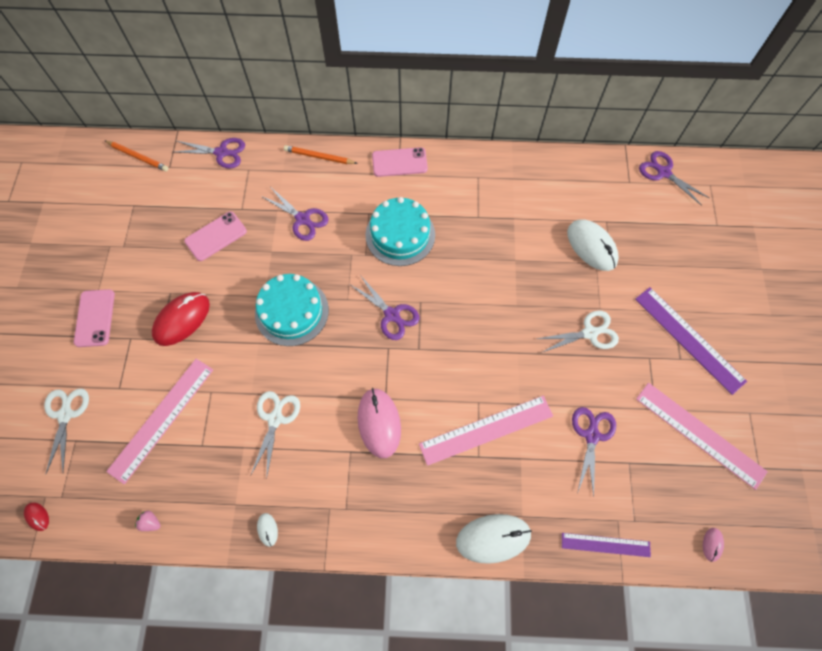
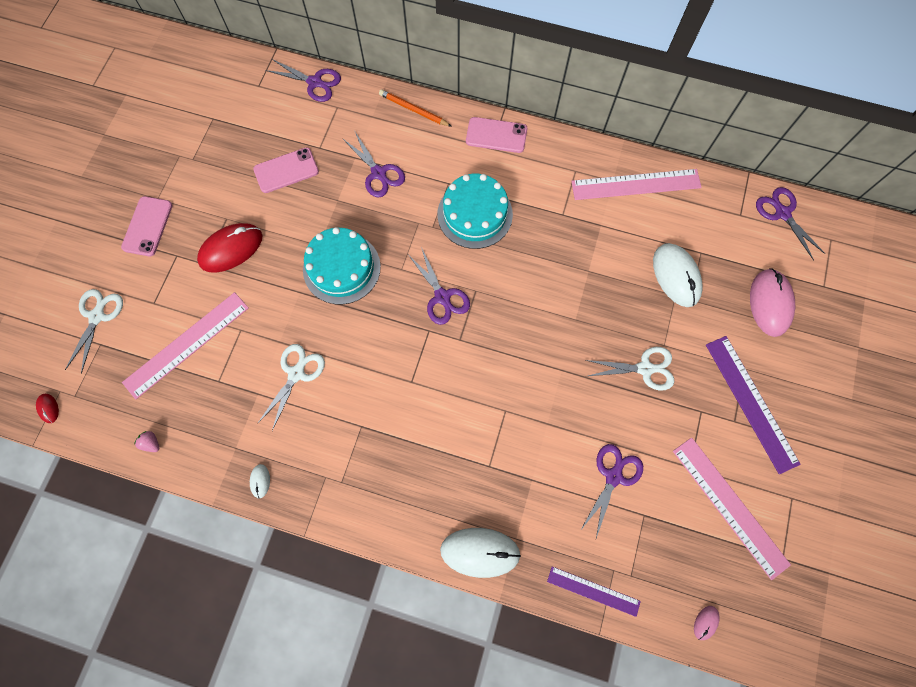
camera: 15 degrees right, 5 degrees up
(138, 157) = (230, 68): orange pencil -> none
(379, 423) = (398, 405): pink mouse -> pink mouse (770, 303)
(486, 430) = (505, 441): pink ruler -> pink ruler (636, 184)

